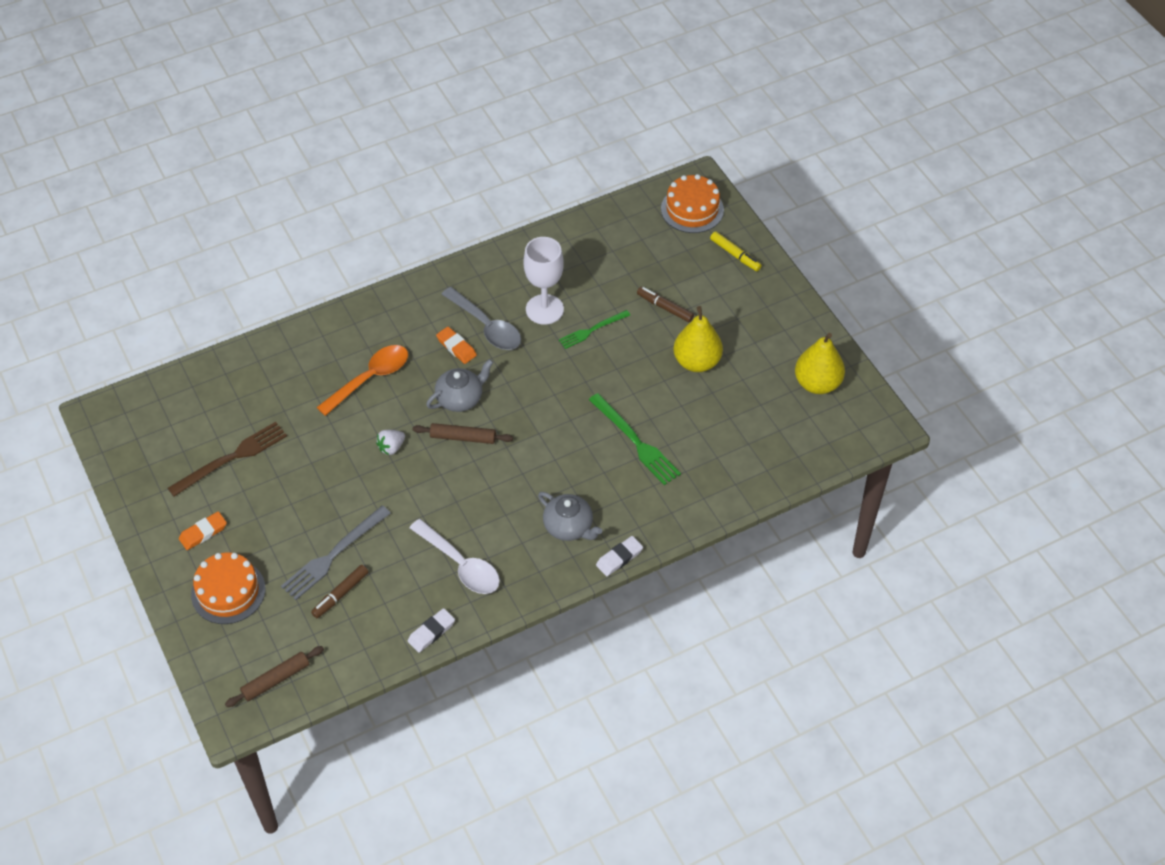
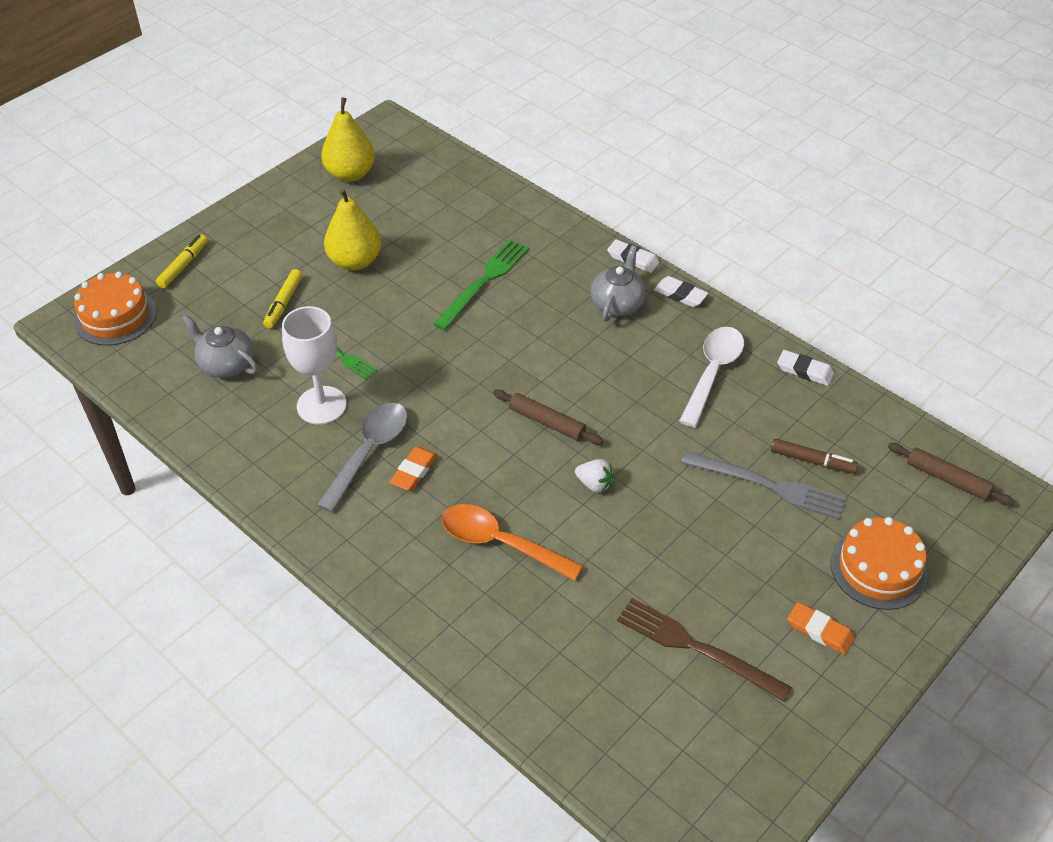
camera: 110 degrees left, 5 degrees down
(460, 398) = (491, 442): grey teapot -> grey teapot (226, 364)
(463, 437) = (547, 422): brown rolling pin -> brown rolling pin turned 45 degrees counterclockwise
(559, 577) = (680, 295): none -> white eraser
(665, 308) = (284, 303): brown marker -> yellow marker

